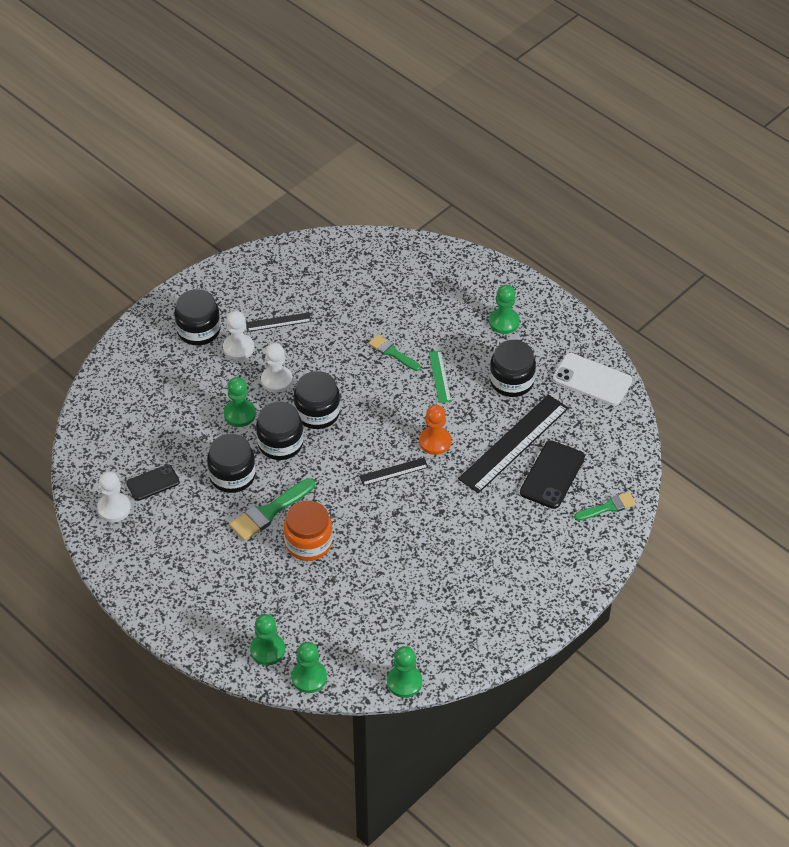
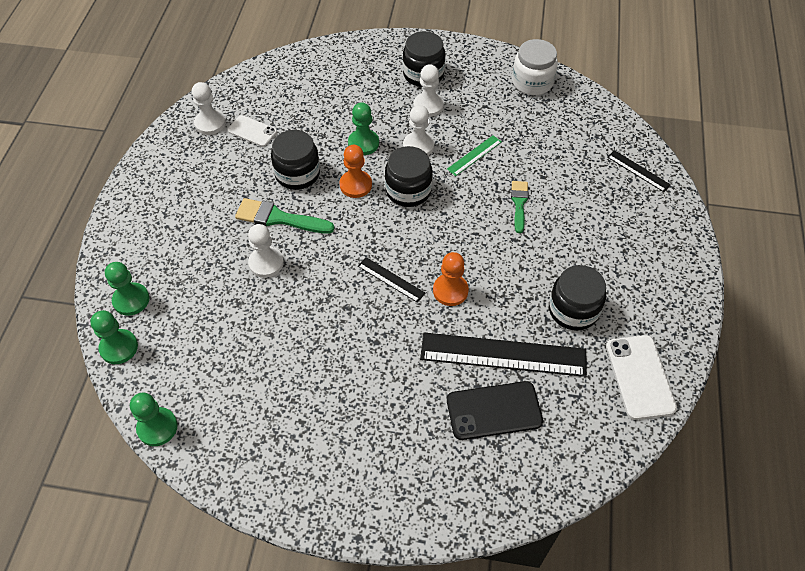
camera: 55 degrees right, 5 degrees up
(153, 483) = (252, 131): black phone -> white phone
(277, 266) = (532, 82): none -> white jar
(278, 322) = (477, 114): black ruler -> black ruler (638, 171)
(280, 443) = (355, 185): black jar -> orange pawn
(308, 543) = (266, 263): orange jar -> white pawn
(440, 376) = (526, 252): green ruler -> green ruler (474, 155)
(504, 322) = (634, 264): green pawn -> none
(608, 507) = (497, 488): green brush -> none

